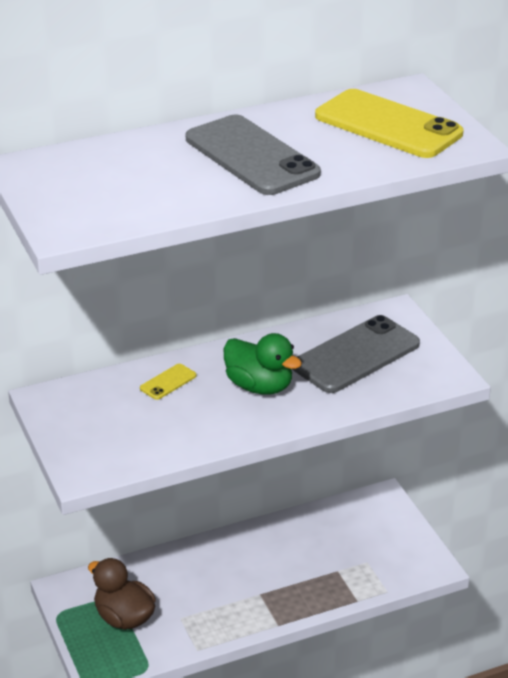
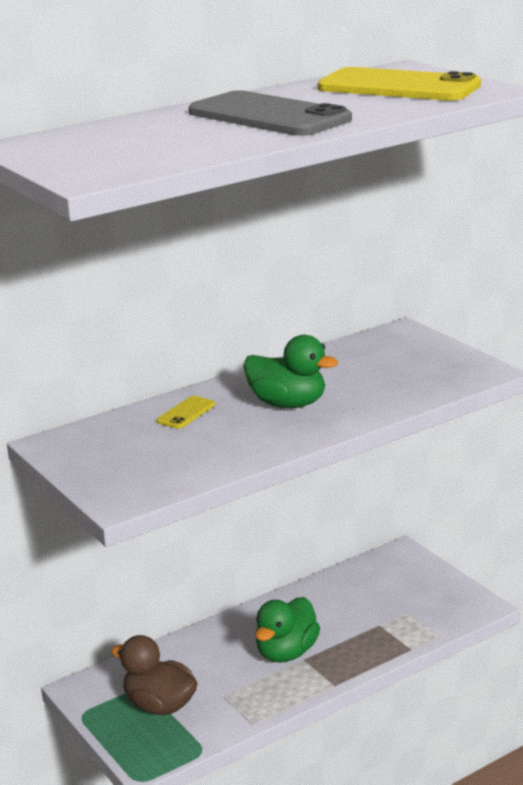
camera: 10 degrees left, 10 degrees down
(247, 584) = (286, 652): none -> green duck
(356, 355) = (378, 367): grey phone -> none

